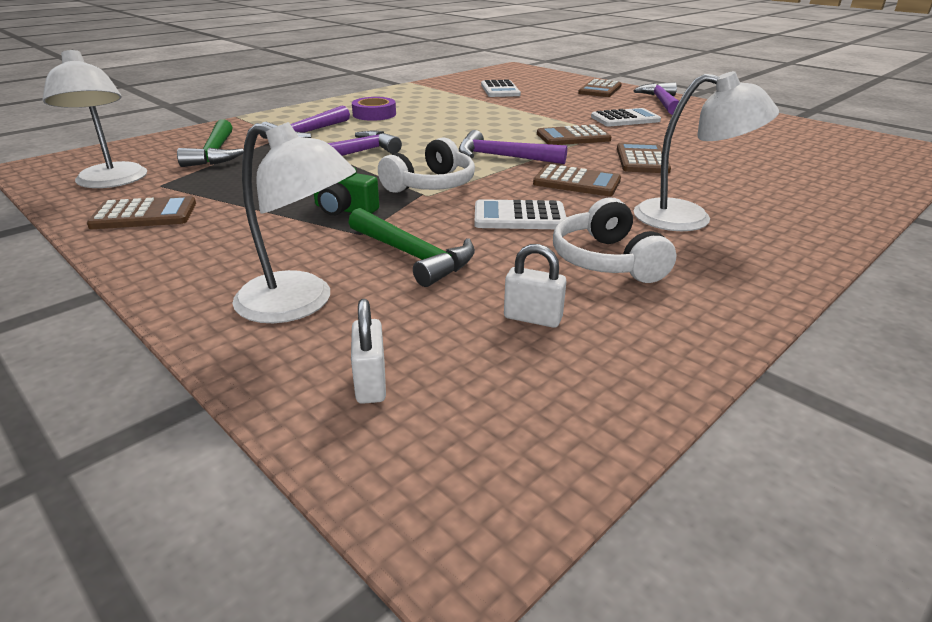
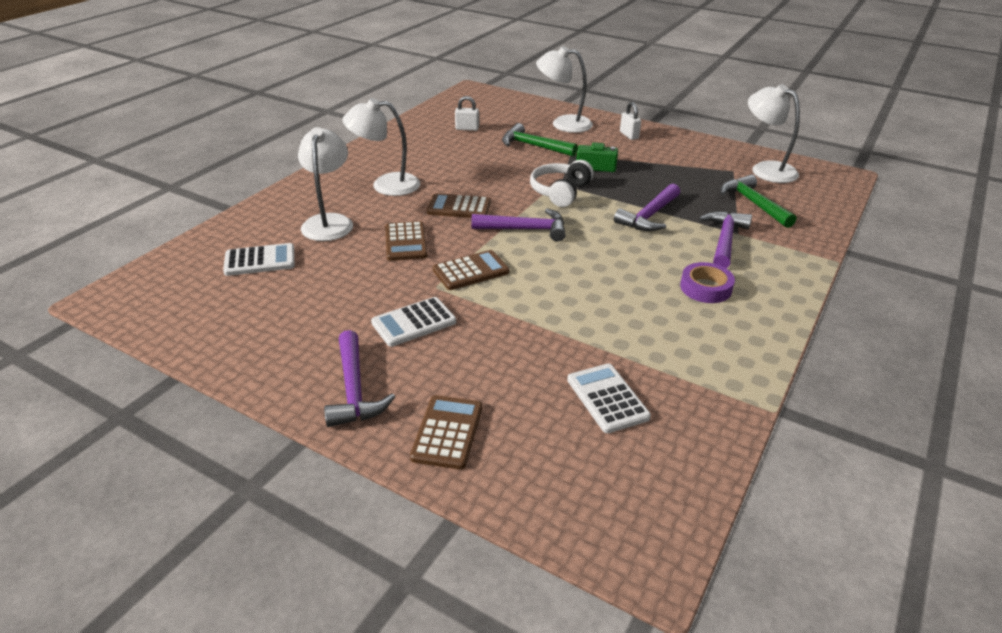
camera: 165 degrees right, 5 degrees up
(144, 215) = (699, 151): brown calculator -> none
(371, 383) = (514, 107): white padlock -> white padlock (629, 135)
(519, 217) = (490, 174): white calculator -> white calculator (260, 260)
(606, 261) = (437, 154): white headphones -> none
(747, 184) = (329, 222): none -> white lamp

